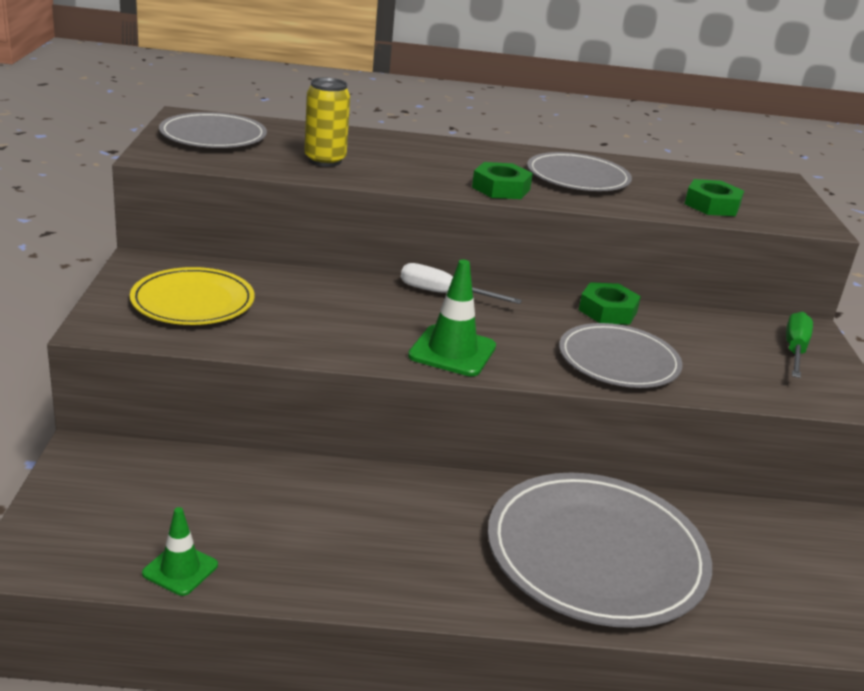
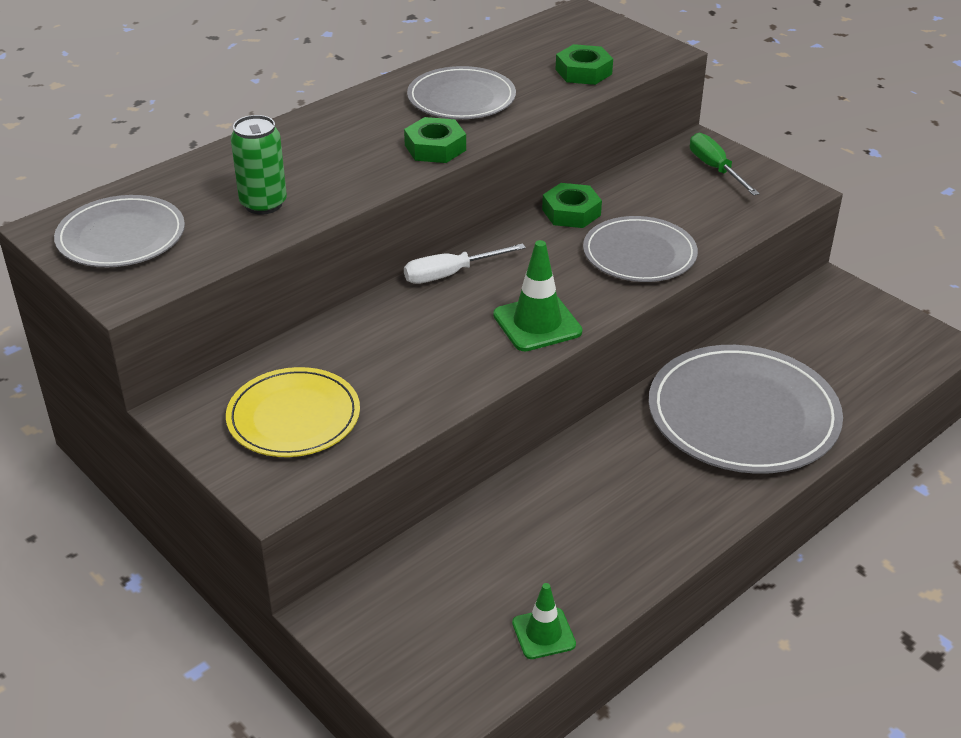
camera: 40 degrees left, 10 degrees up
(325, 160) = (263, 204): yellow can -> green can

